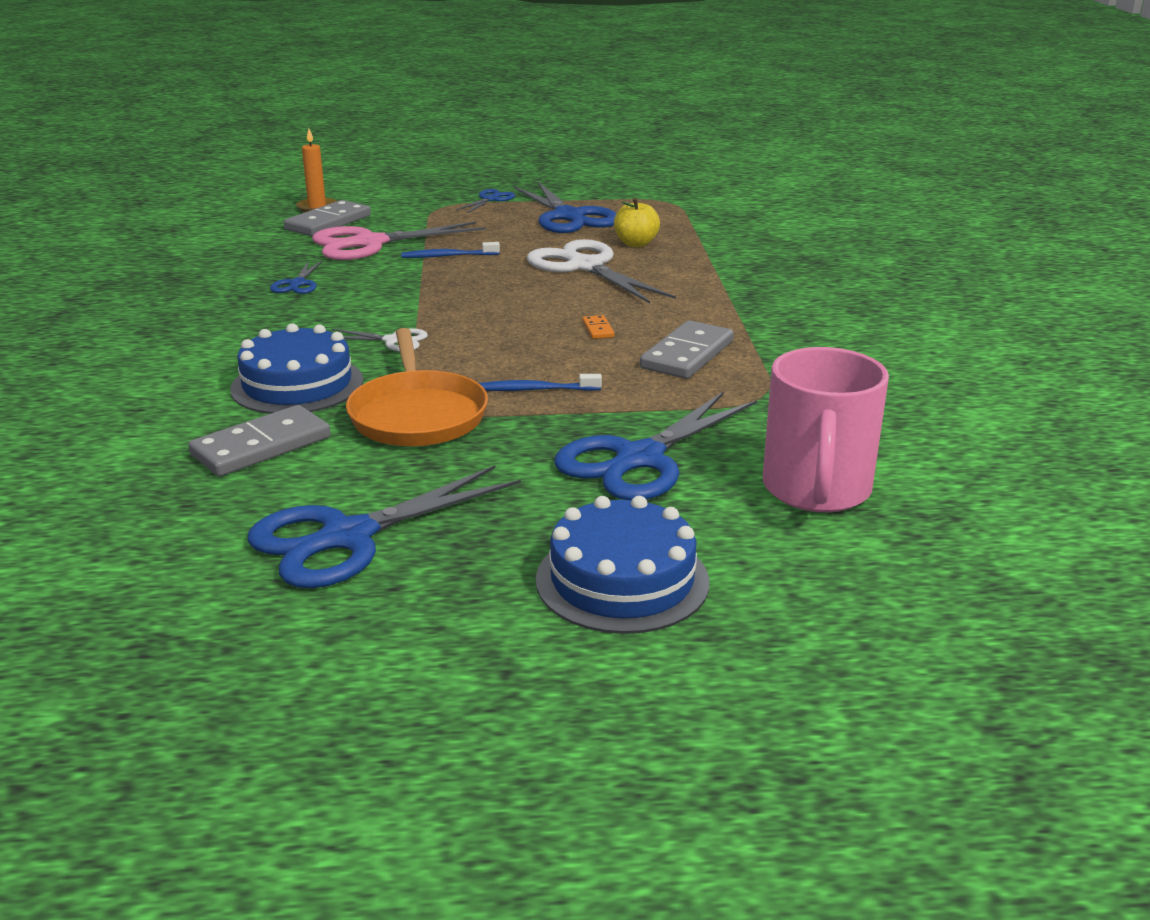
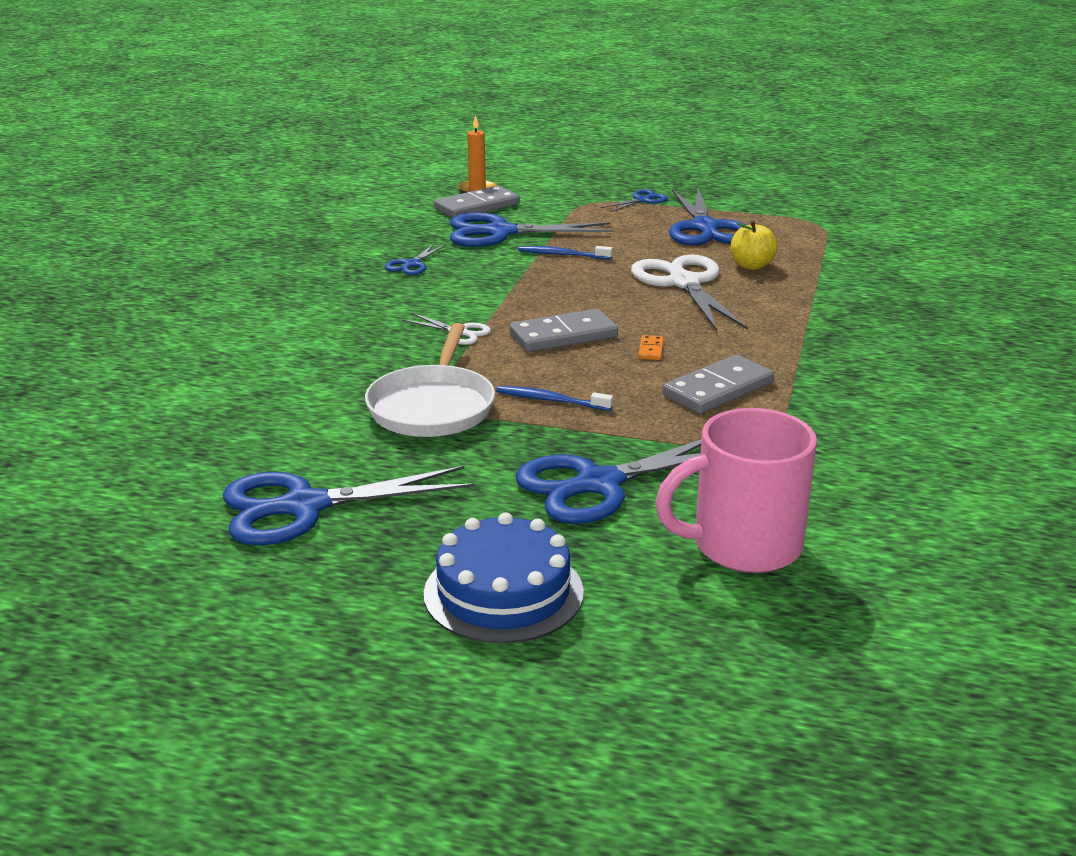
camera: 20 degrees right, 0 degrees up
(261, 446) = (287, 412): grey domino -> grey domino (563, 335)
(297, 384) = (351, 361): blue cake -> none
(370, 243) = (500, 233): pink scissors -> blue scissors
(417, 415) = (432, 407): orange pan -> white pan
(816, 490) = (743, 546): pink mug -> pink mug turned 45 degrees clockwise

